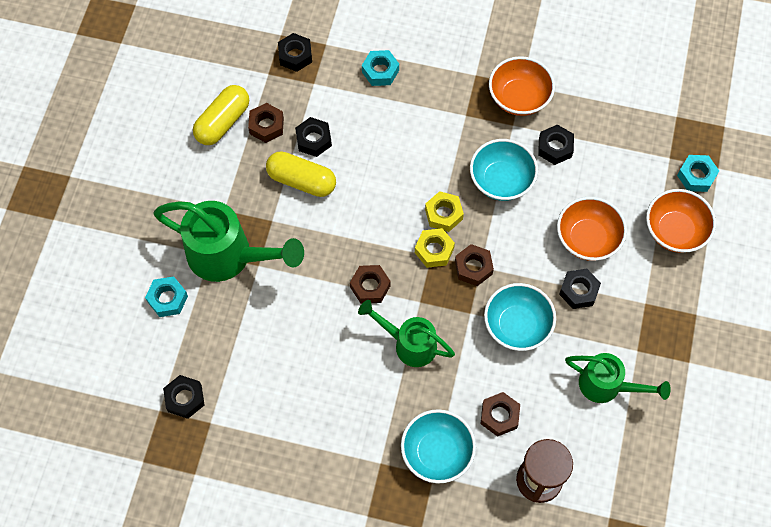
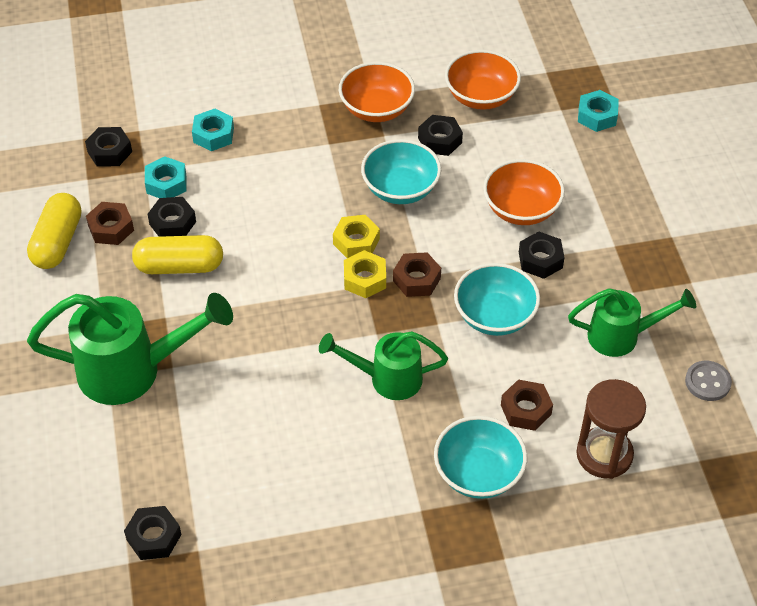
camera: 25 degrees left, 15 degrees down
(167, 299) = (80, 441): turquoise nut -> turquoise nut (166, 183)
(370, 286) = (313, 340): brown nut -> none
(653, 455) = (707, 382): none -> grey button
(675, 231) = (605, 170): orange bowl -> orange bowl (481, 97)

